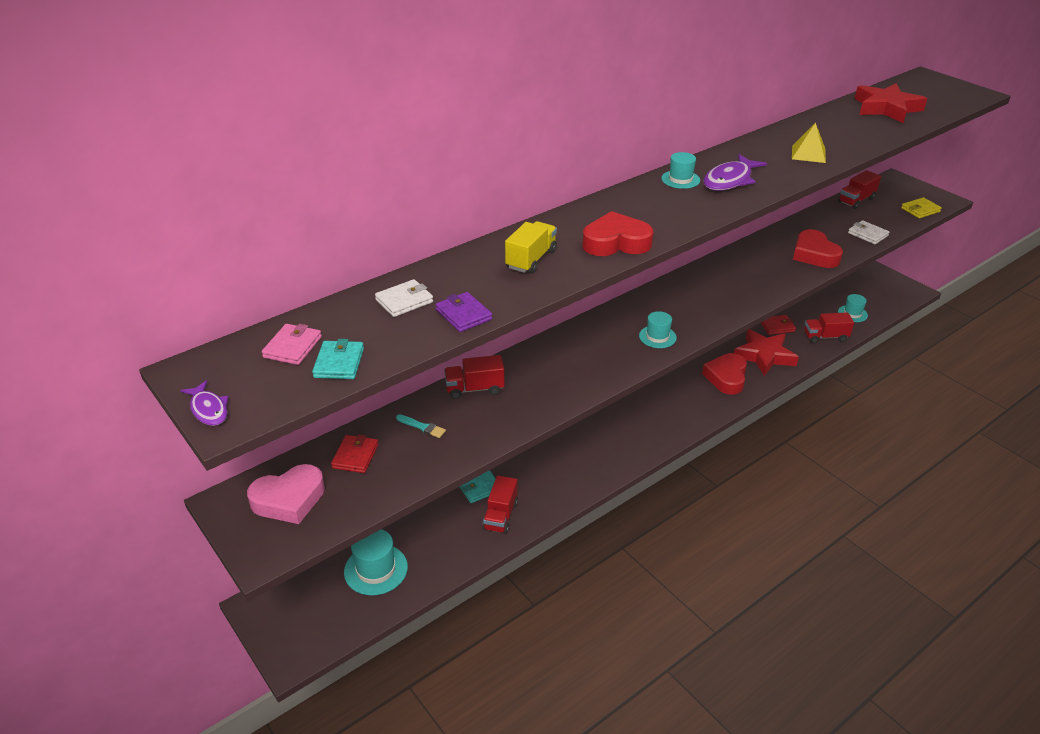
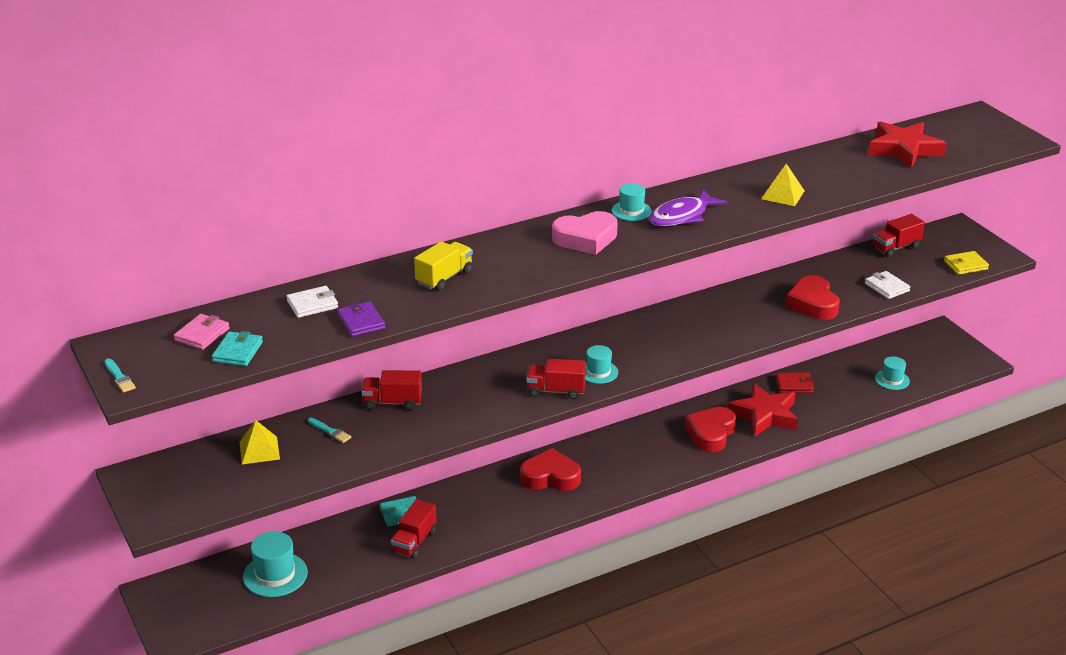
camera: 10 degrees right, 5 degrees down
(208, 409) = (119, 377): purple fish -> turquoise brush
(289, 499) = (189, 480): pink heart -> pink heart (586, 238)
(355, 456) = (259, 450): red wallet -> yellow pyramid
(616, 242) = (533, 269): red heart -> red heart (550, 477)
(825, 337) = (846, 402): red truck -> red truck (556, 391)

